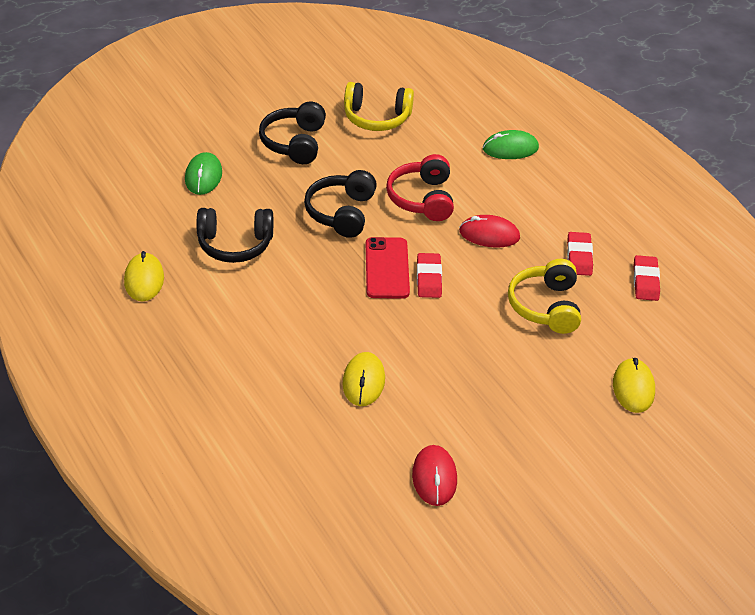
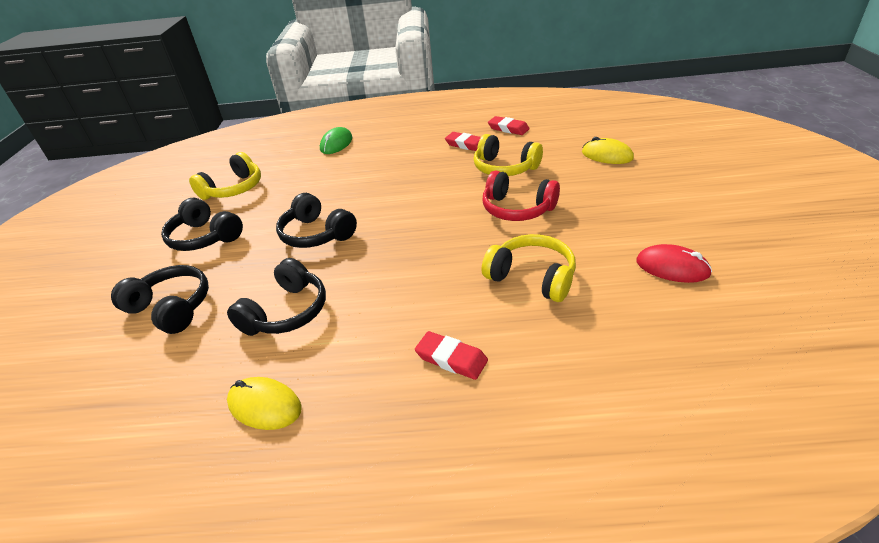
camera: 55 degrees left, 5 degrees down
(203, 176) = (172, 308): green mouse -> black headphones
(363, 381) = (532, 277): yellow mouse -> yellow headphones
(387, 268) = (404, 227): red phone -> none
(422, 199) = (344, 191): red headphones -> red headphones (517, 209)
(429, 278) = (434, 210): red eraser -> red eraser (451, 358)
(489, 234) = (412, 172): red mouse -> none

